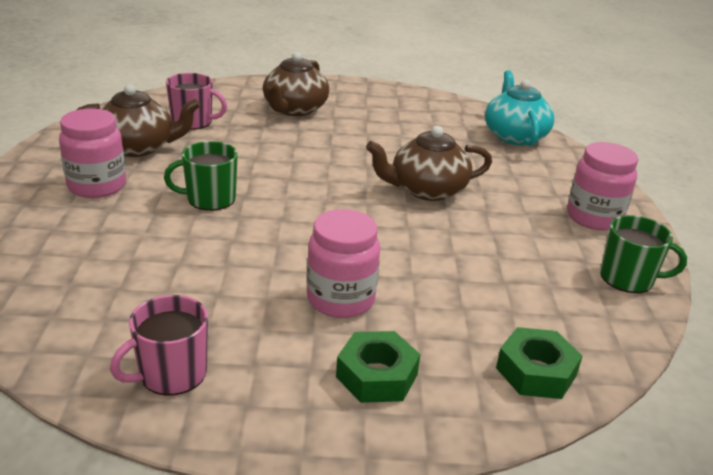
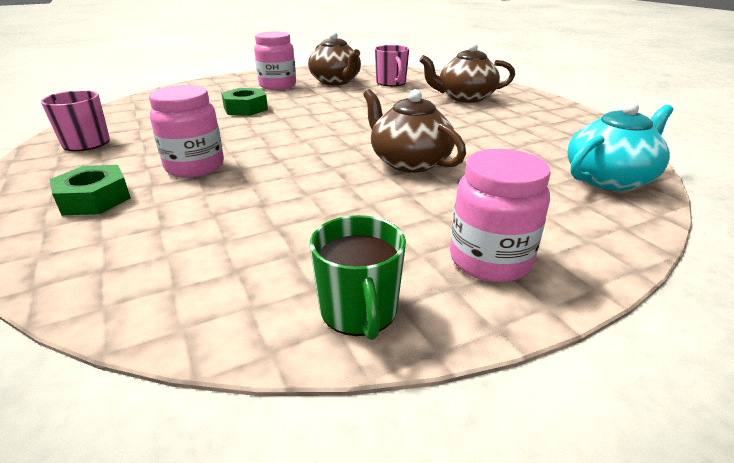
camera: 65 degrees right, 0 degrees up
(210, 199) = (295, 107): green mug -> none
(536, 372) = (116, 271): green nut -> green nut (245, 108)

